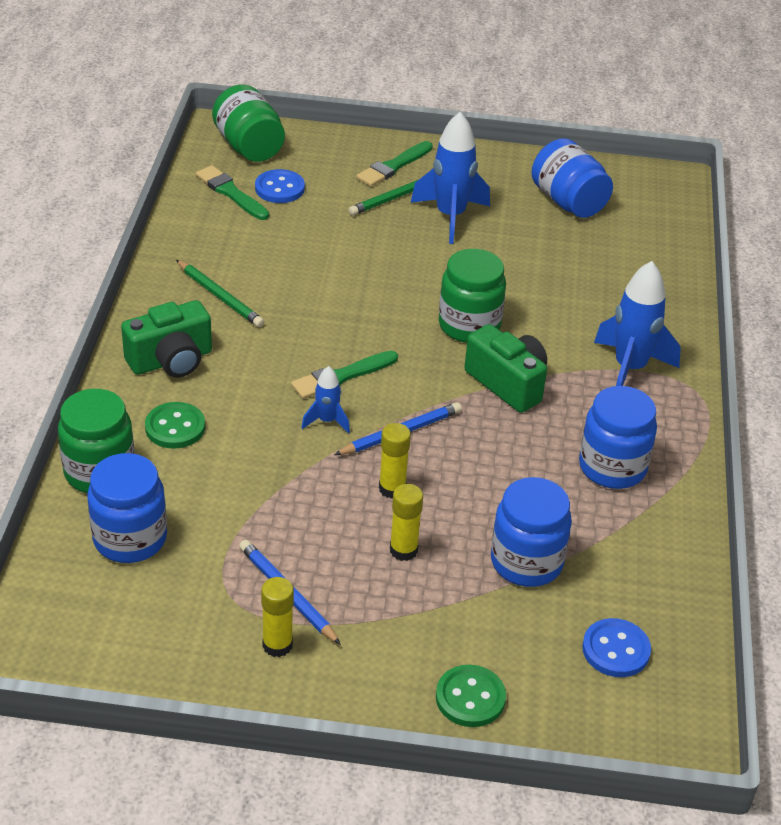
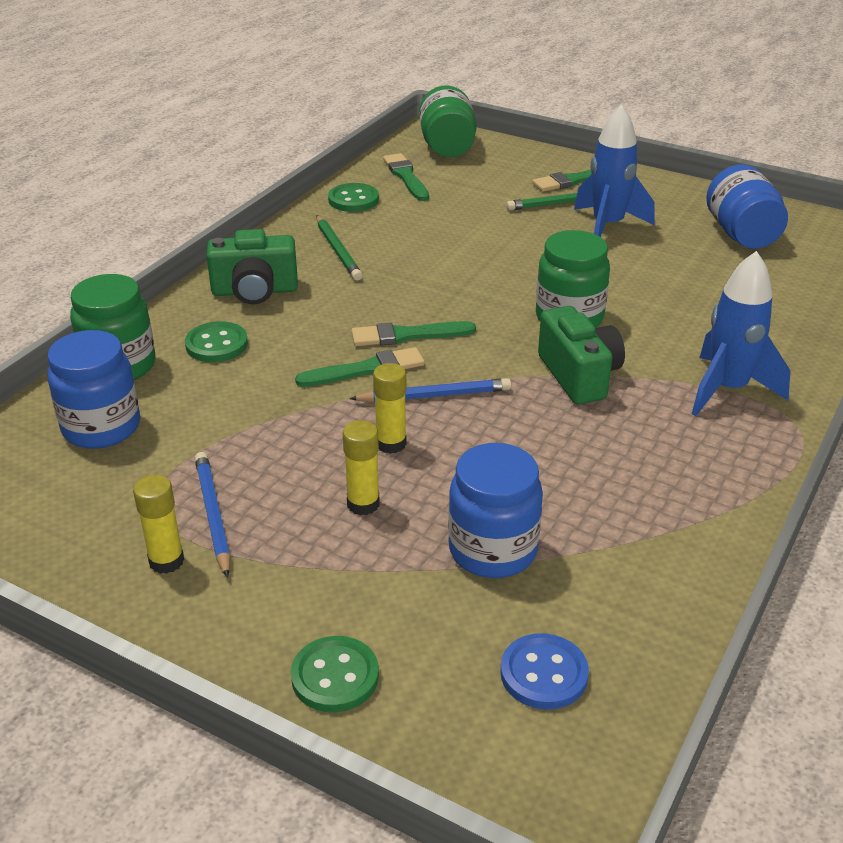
camera: 25 degrees right, 5 degrees down
(197, 232) = (353, 200): none -> green button
(279, 188) = (453, 180): blue button -> none
(327, 421) = (366, 369): blue rocket -> green brush
(612, 467) = (652, 479): blue jar -> none

